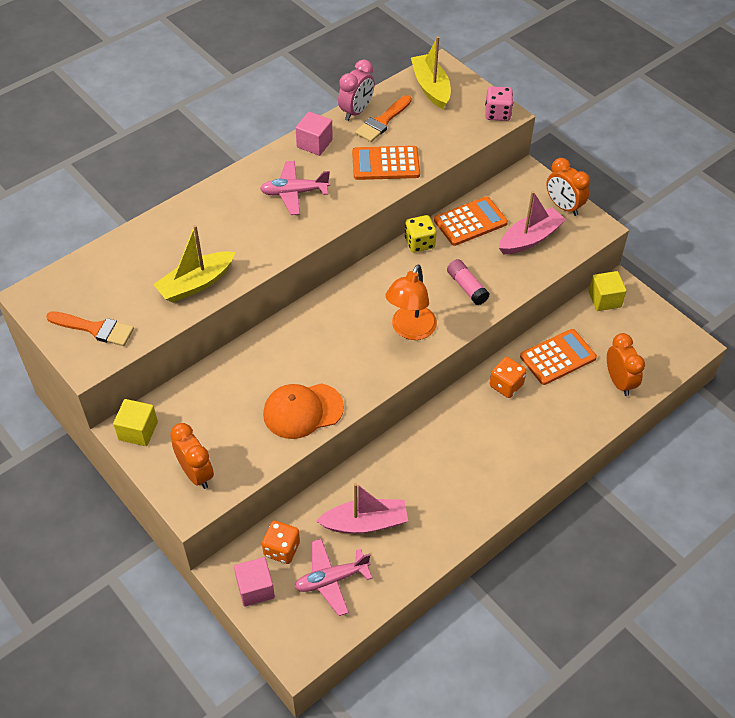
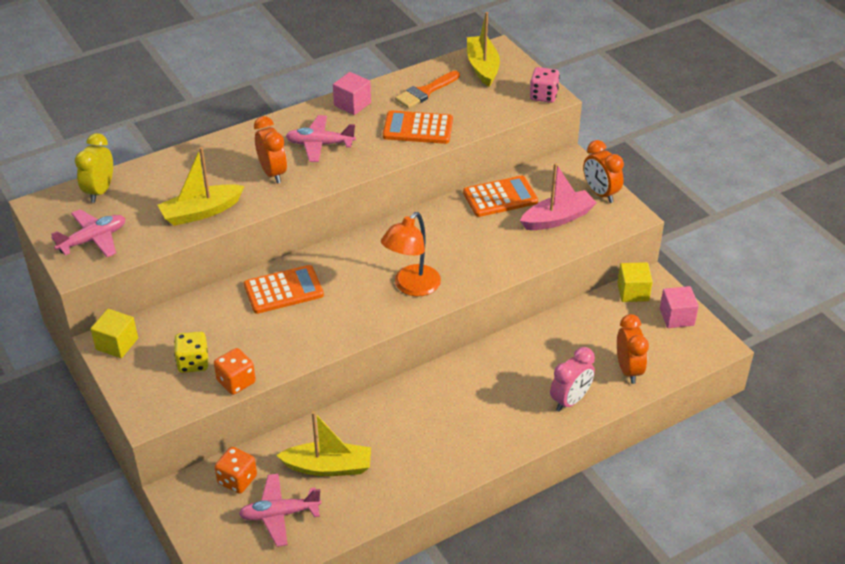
camera: 10 degrees right, 10 degrees down
(86, 272) = (100, 191): none -> yellow clock
(95, 329) = (93, 240): orange brush -> pink plane
(196, 473) = (162, 388): orange clock -> orange clock (273, 173)
(255, 588) = (201, 512): pink cube -> pink cube (676, 317)
(302, 411) = (283, 346): orange cap -> none
(356, 111) = (402, 81): pink clock -> pink clock (570, 400)
(365, 523) = (328, 467): pink boat -> yellow boat
(419, 243) = (443, 210): yellow dice -> yellow dice (193, 362)
(467, 287) = (480, 255): pink glue stick -> none
(506, 385) = (508, 359): orange dice -> orange dice (236, 382)
(558, 357) = (569, 340): orange calculator -> orange calculator (283, 290)

